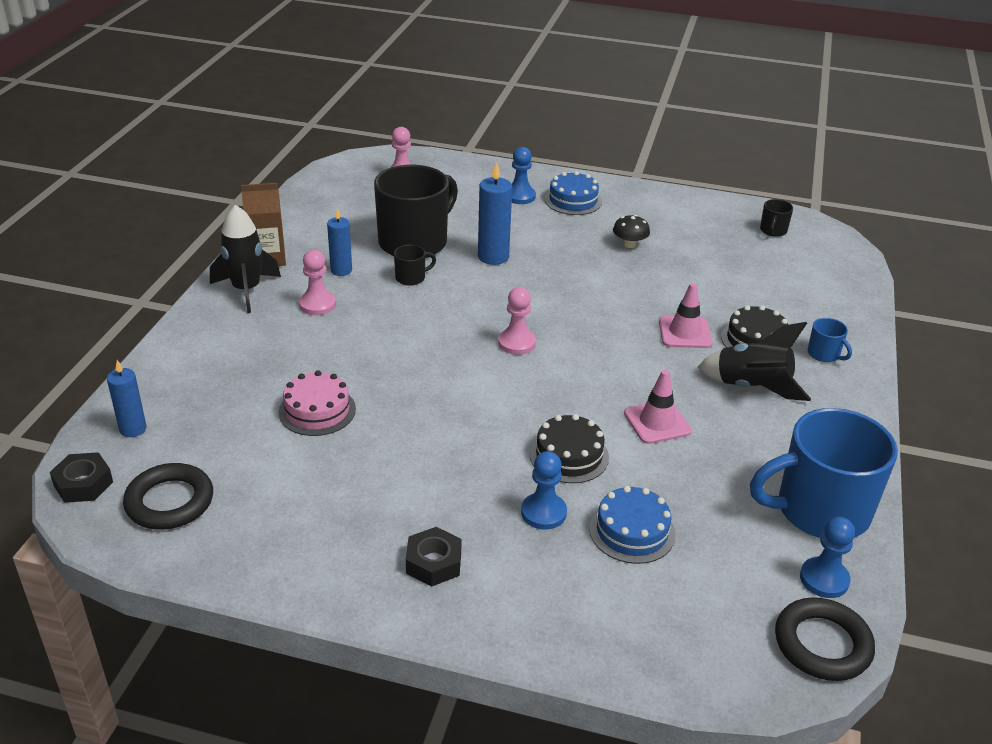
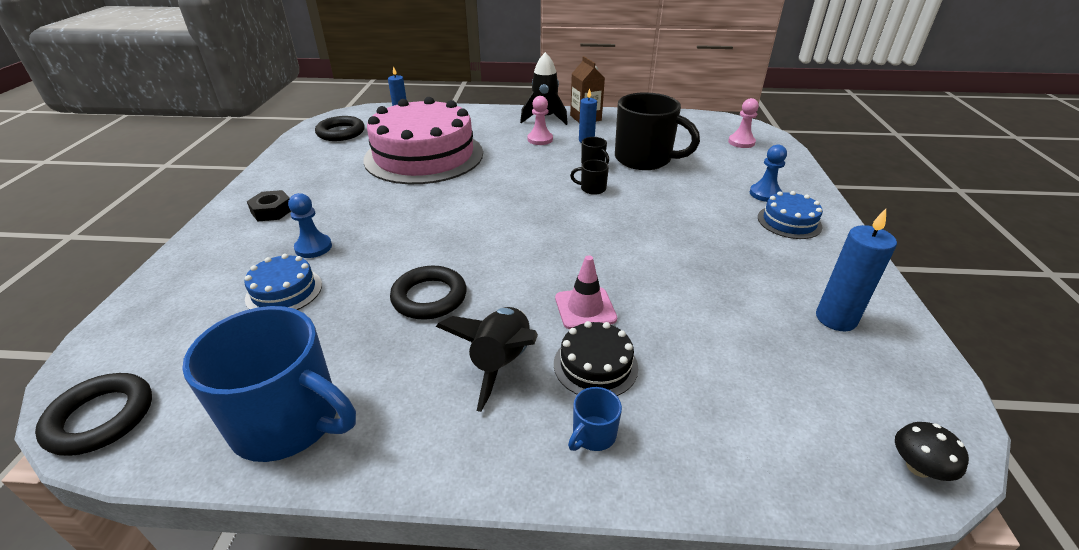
camera: 80 degrees right, 0 degrees up
(83, 484) = (357, 113): black nut -> none
(317, 410) = (424, 156): pink cake -> pink cake, size x2.36
(493, 257) = (649, 192): blue candle -> blue candle (835, 319)
(517, 343) = (526, 216): pink pawn -> none
(569, 455) = (380, 253): black cake -> none
(629, 244) = (734, 262): black mushroom -> black mushroom (918, 467)
(657, 422) = (429, 297): pink traffic cone -> black ring
(773, 231) = (881, 382): black mug -> black mug (592, 188)
(820, 510) = (288, 421): blue mug -> blue mug turned 135 degrees clockwise
(824, 579) = (185, 422): blue pawn -> none

